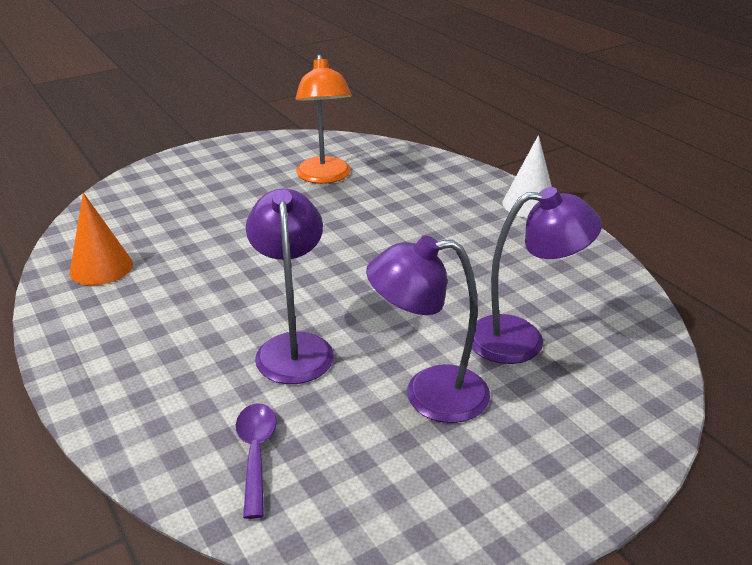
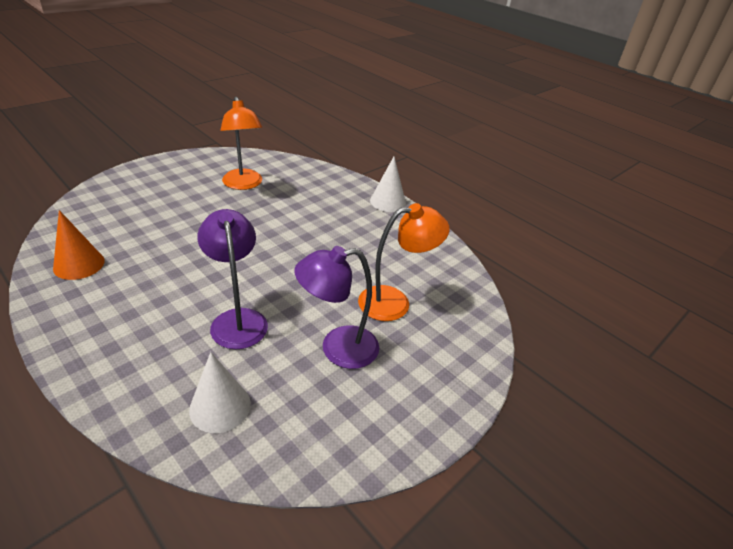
camera: 15 degrees left, 5 degrees up
(256, 454) = (220, 406): purple spoon -> white cone
(521, 339) = (394, 302): purple lamp -> orange lamp

